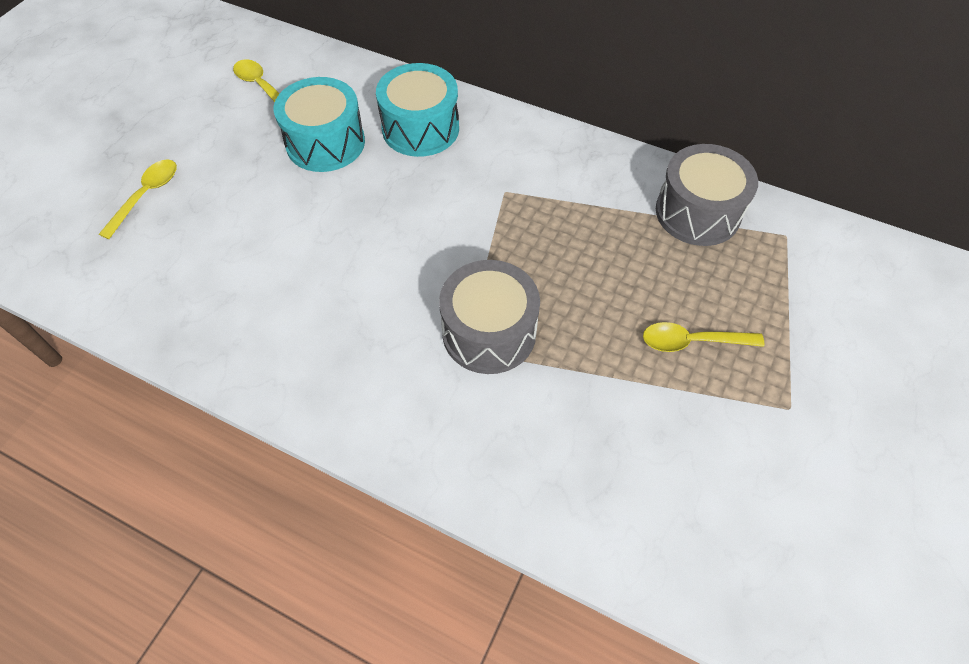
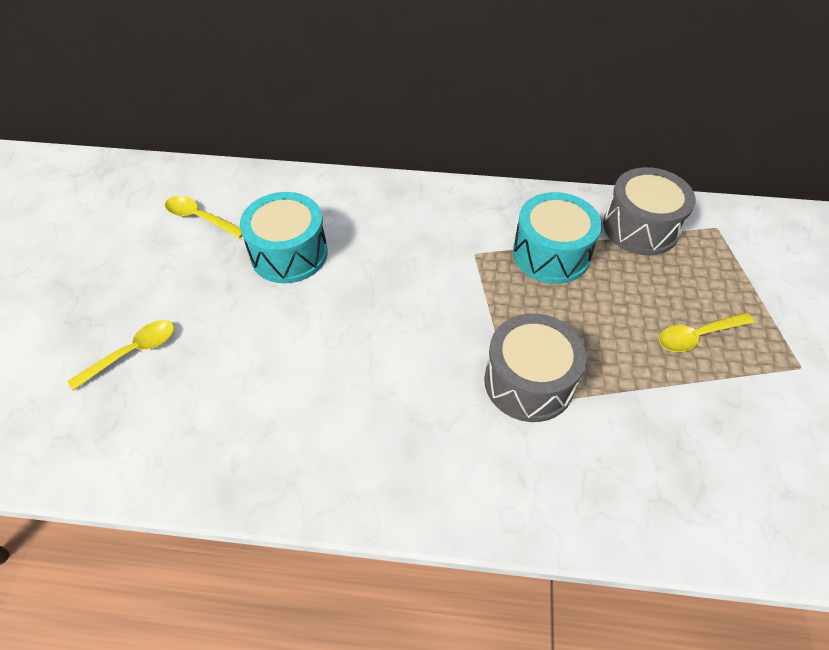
camera: 20 degrees left, 5 degrees down
(146, 196) = (132, 353): yellow spoon -> yellow spoon turned 45 degrees clockwise
(420, 128) = (371, 218): turquoise drum -> turquoise drum (551, 254)

